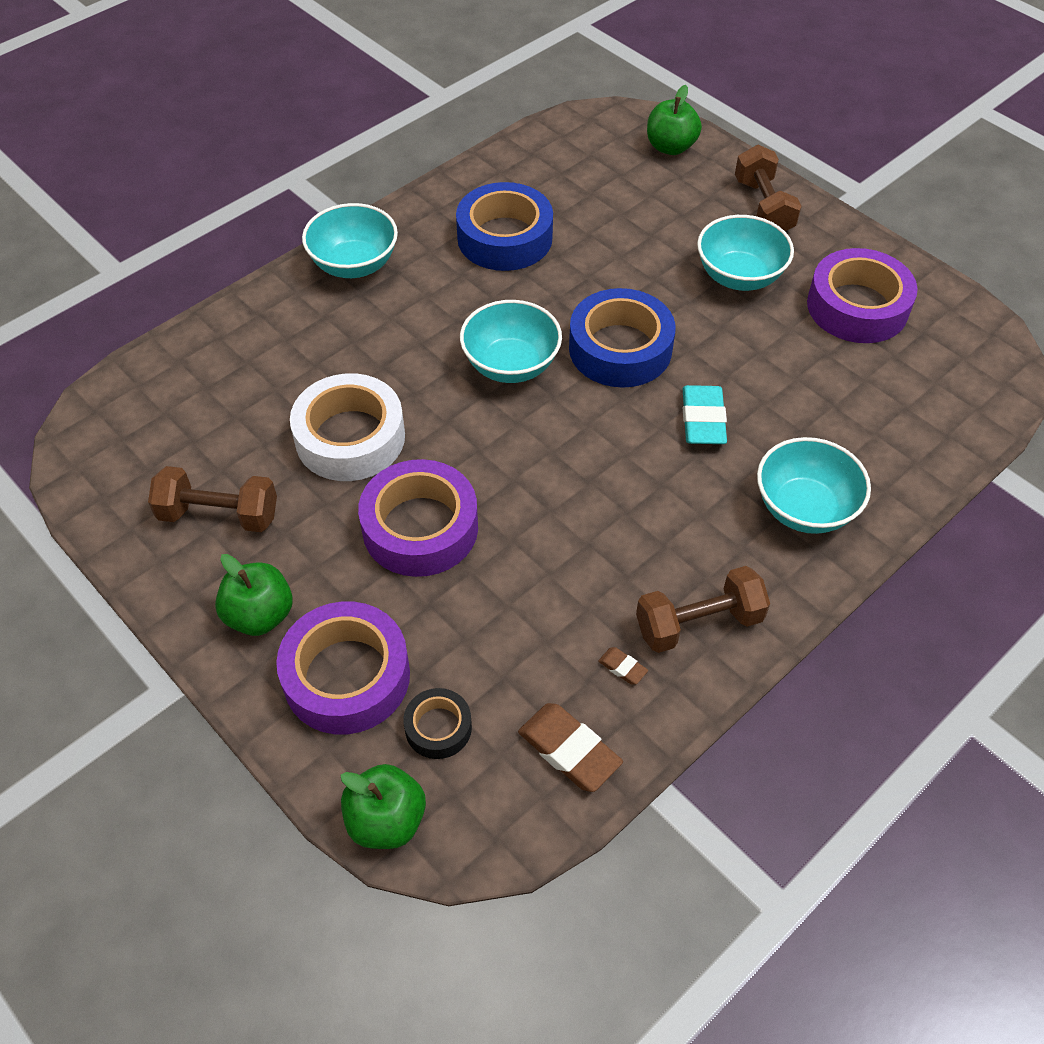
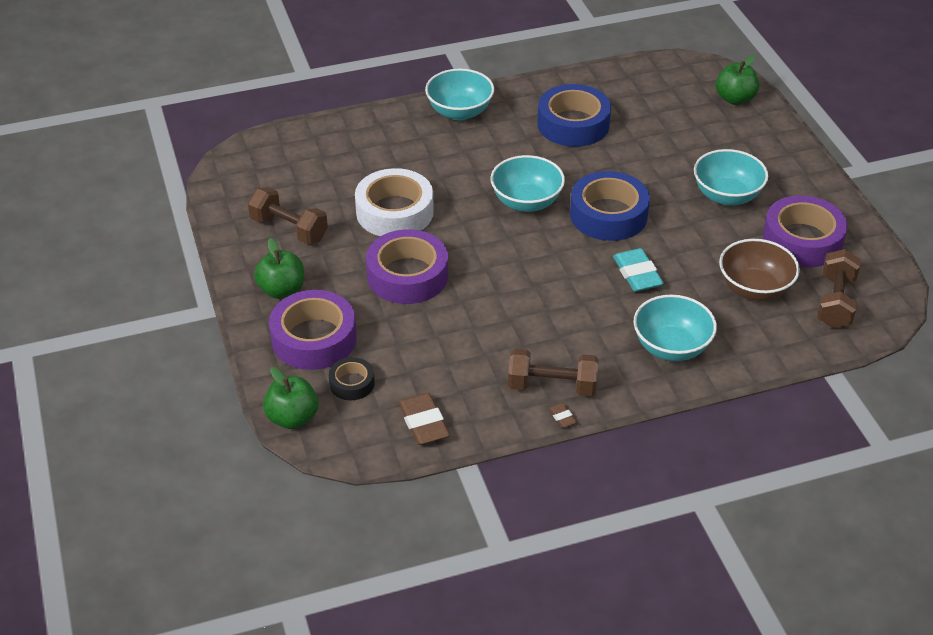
camera: 25 degrees right, 10 degrees down
(622, 667) = (486, 392): brown eraser -> brown eraser (562, 417)
(703, 419) = (637, 274): turquoise eraser -> turquoise eraser turned 45 degrees counterclockwise
(763, 207) = (777, 157): brown dumbbell -> brown dumbbell (835, 302)
(846, 391) = (754, 289): none -> brown bowl

